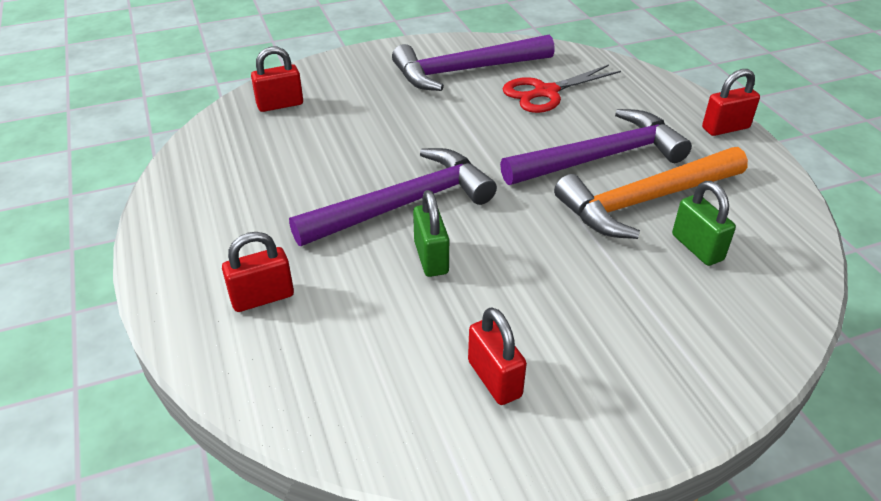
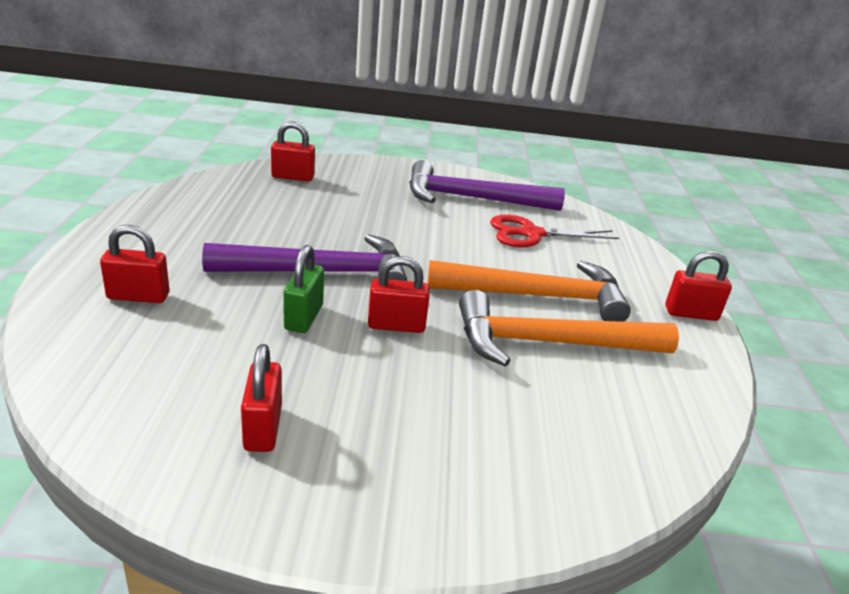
camera: 20 degrees right, 10 degrees down
(514, 233) = (396, 325): none -> red padlock
(600, 157) = (537, 296): purple hammer -> orange hammer
(697, 247) = (568, 398): green padlock -> none

